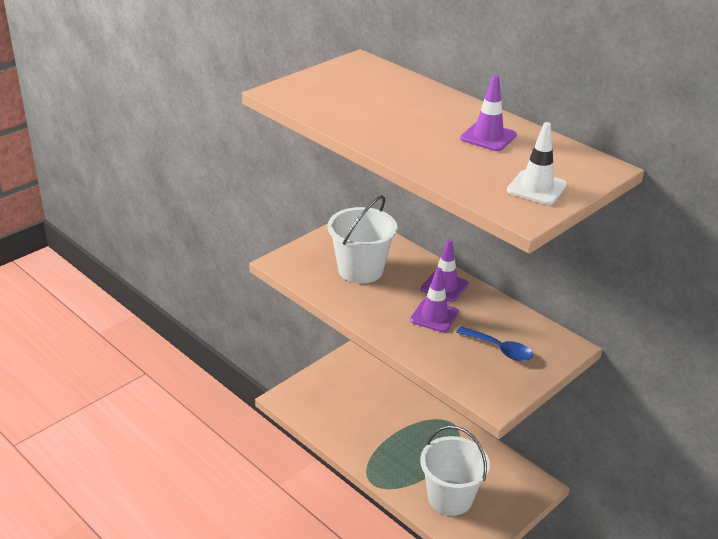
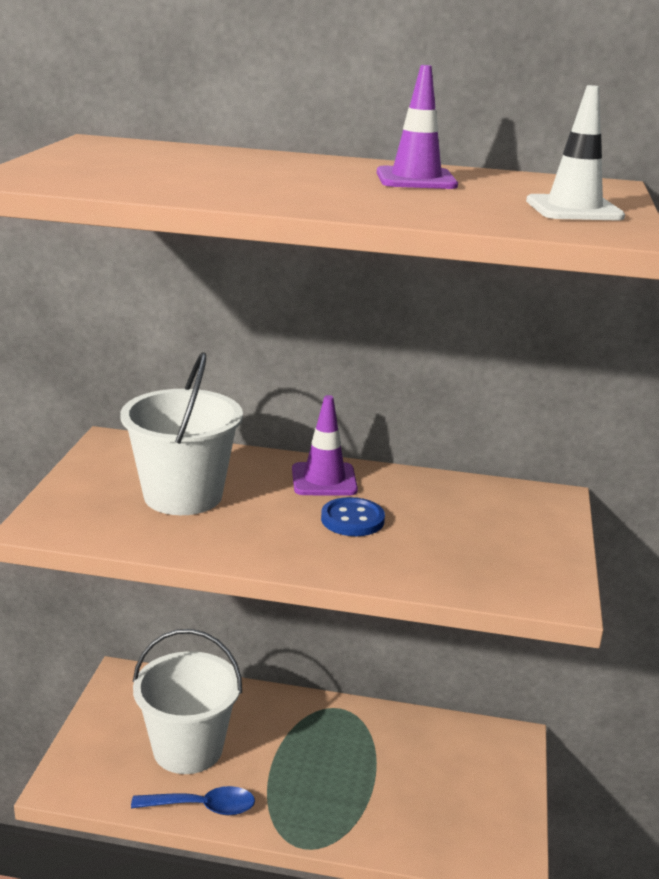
camera: 35 degrees left, 10 degrees down
(434, 316) = (352, 519): purple traffic cone -> blue button
(450, 498) = (424, 812): white bucket -> white bucket (188, 749)
(499, 349) = (480, 530): blue spoon -> blue spoon (202, 807)

